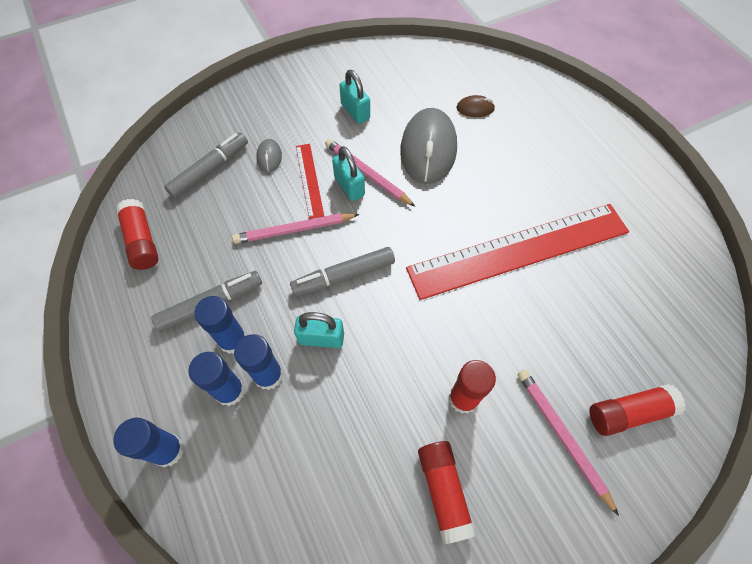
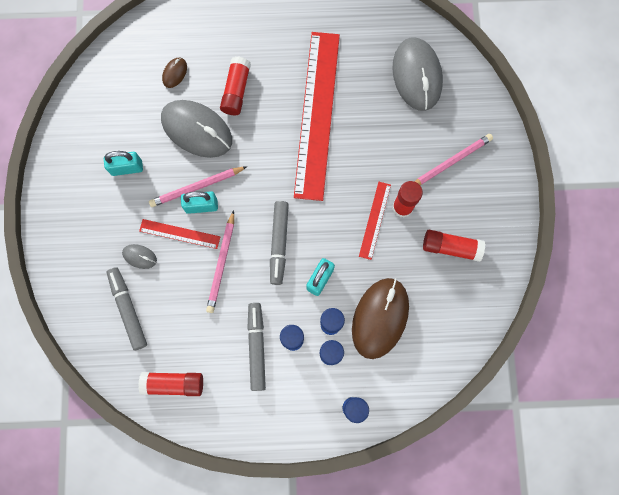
camera: 65 degrees left, 15 degrees up
(301, 434) = (380, 318): none -> brown mouse
(428, 370) = (374, 220): none -> red ruler
(562, 436) = (450, 162): pink pencil -> pink pencil turned 150 degrees clockwise
(628, 413) = (454, 116): red glue stick -> red glue stick (236, 91)
(646, 340) = (417, 76): none -> grey mouse

